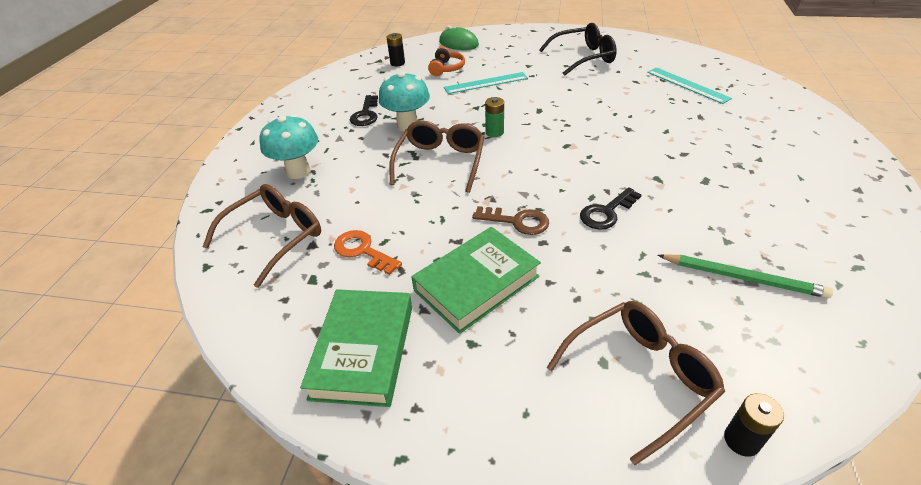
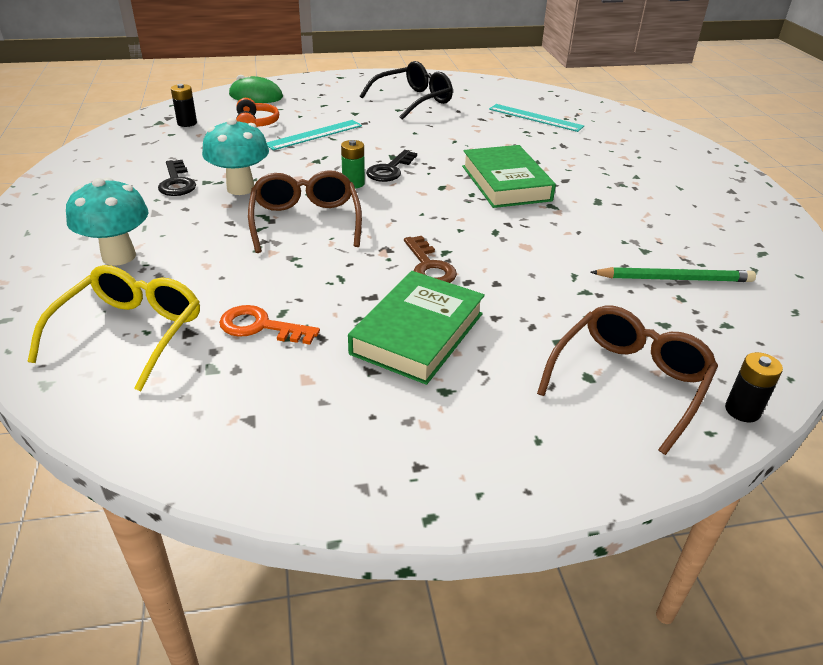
camera: 25 degrees left, 5 degrees down
(275, 237) = (130, 333): brown glasses -> yellow glasses
(363, 351) = (323, 426): green book -> green book (506, 183)
(517, 221) = (429, 267): brown key -> brown key turned 75 degrees clockwise
(606, 212) = (518, 243): black key -> black key (390, 170)

